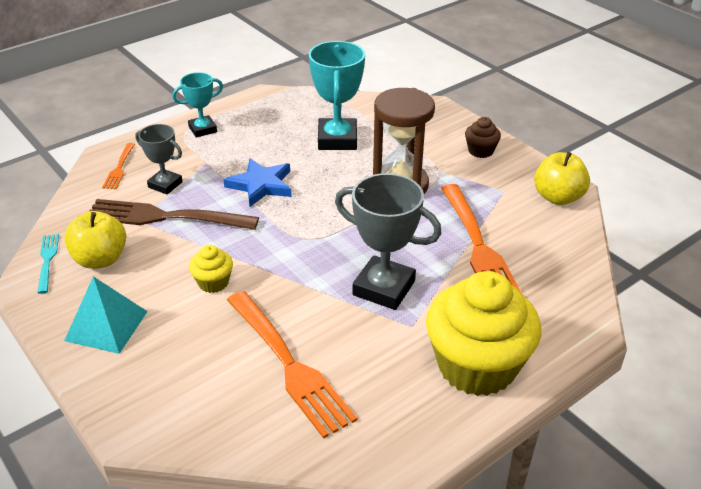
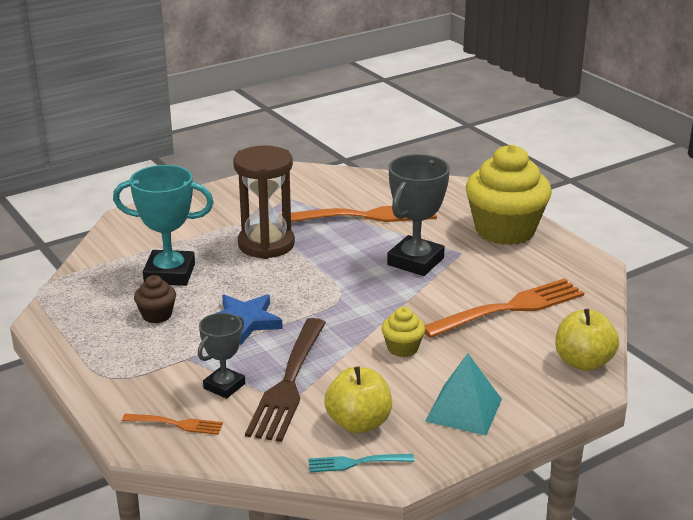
camera: 85 degrees left, 10 degrees down
(202, 129) = (109, 363): turquoise trophy -> none
(480, 151) = (220, 201): brown cupcake -> brown cupcake (157, 315)
(558, 197) = (303, 176): yellow apple -> yellow apple (583, 362)

